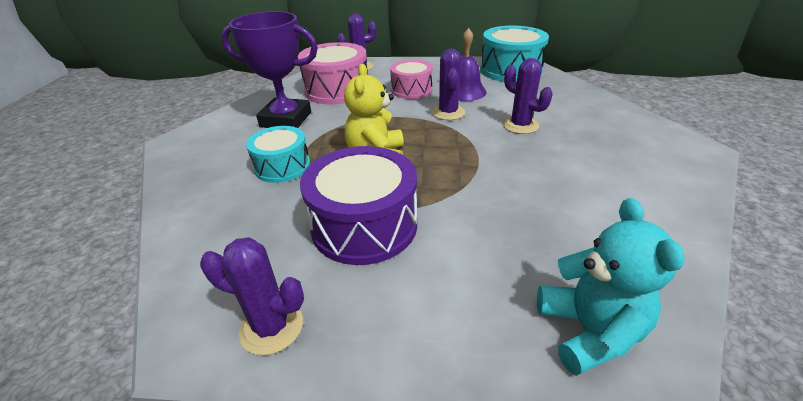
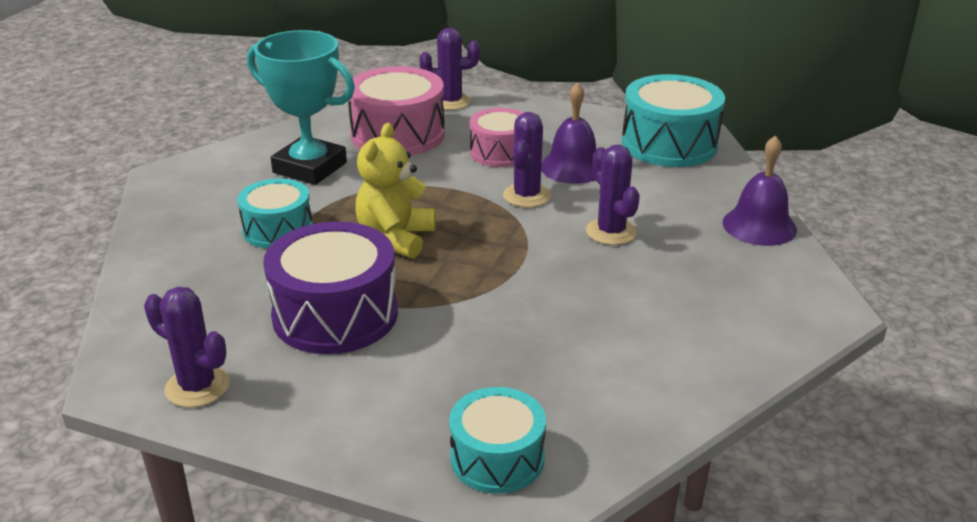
camera: 15 degrees right, 5 degrees down
(286, 119) = (310, 168): purple trophy -> turquoise trophy
(588, 331) = (497, 458): turquoise teddy bear -> turquoise drum
(605, 106) = (759, 226): none -> purple bell

